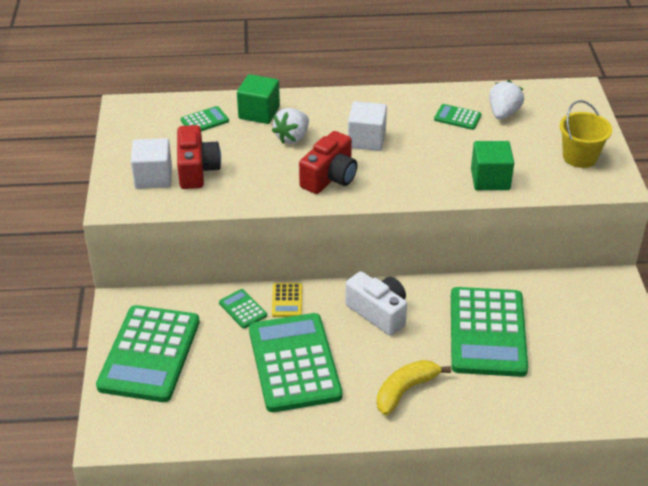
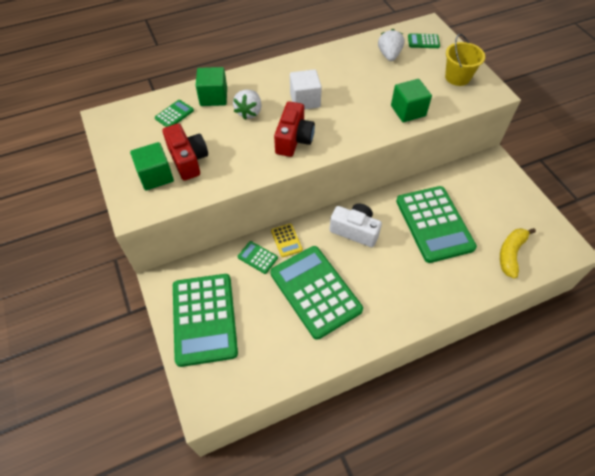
camera: 20 degrees left, 15 degrees up
(153, 177) = (156, 176): white cube -> green cube
(405, 390) = (403, 289): yellow banana -> yellow banana (510, 254)
(457, 117) = (360, 66): green calculator -> green calculator (423, 41)

